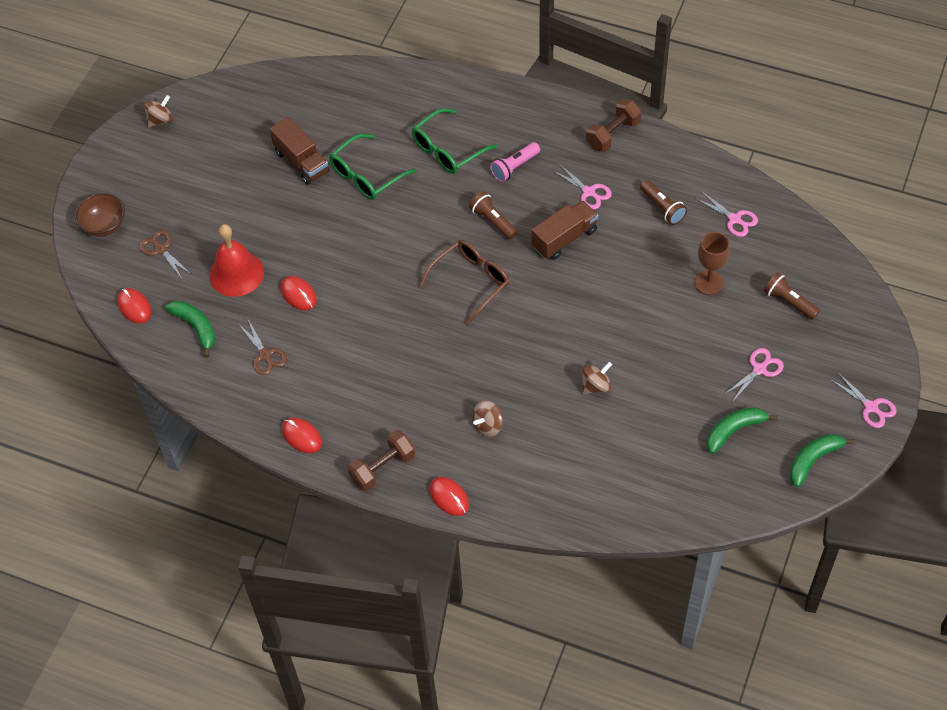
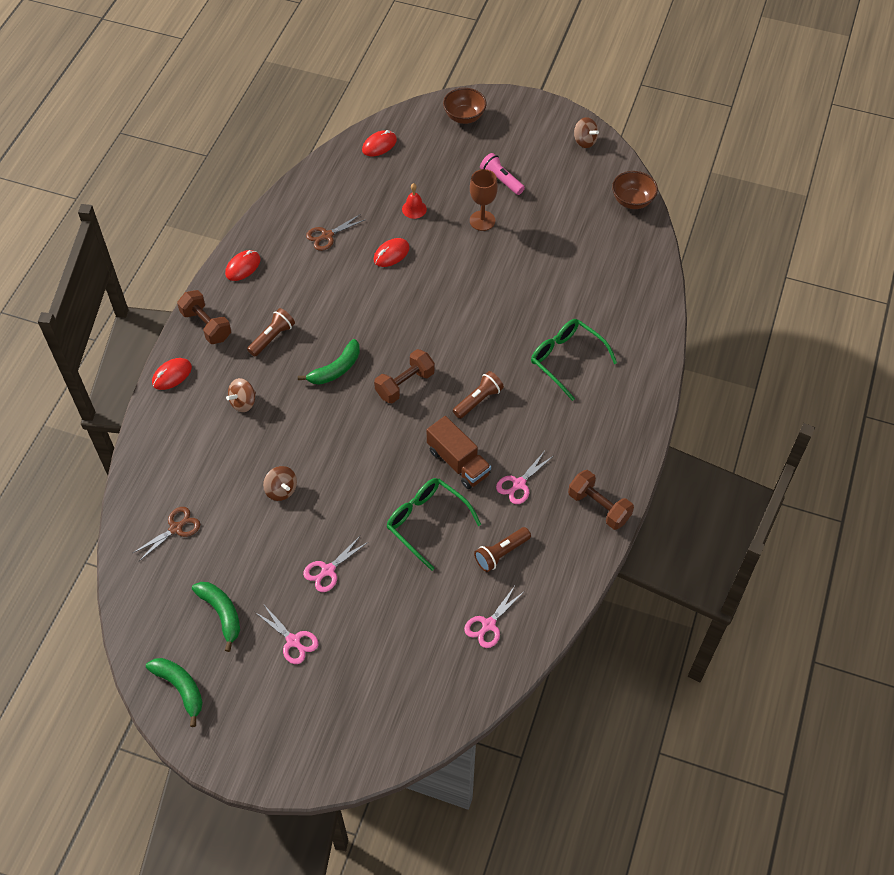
camera: 85 degrees right, 0 degrees up
(161, 249) = (439, 156): brown scissors -> brown scissors (176, 528)
(196, 327) = (357, 187): green banana -> green banana (336, 369)
(236, 273) = (414, 209): red bell -> red bell, size x0.50
(251, 86) = (632, 201): none -> brown bowl
(301, 162) = (543, 245): brown truck -> none
(366, 175) = (530, 296): green glasses -> green glasses (426, 522)
(471, 282) = (405, 384): brown glasses -> brown dumbbell
(488, 425) = (243, 402): brown spinning top -> brown spinning top turned 90 degrees counterclockwise
(514, 167) = (548, 417): pink flashlight -> pink flashlight (501, 180)
(708, 282) = (404, 595): brown goblet -> brown goblet (482, 220)
(789, 302) = (378, 675): brown flashlight -> brown flashlight (272, 338)
(871, 407) = (240, 752): pink scissors -> pink scissors (328, 570)

